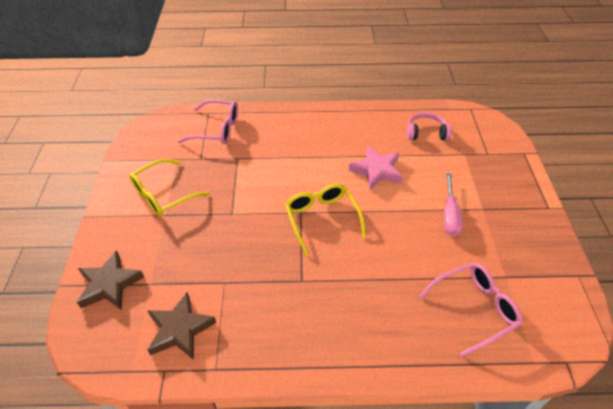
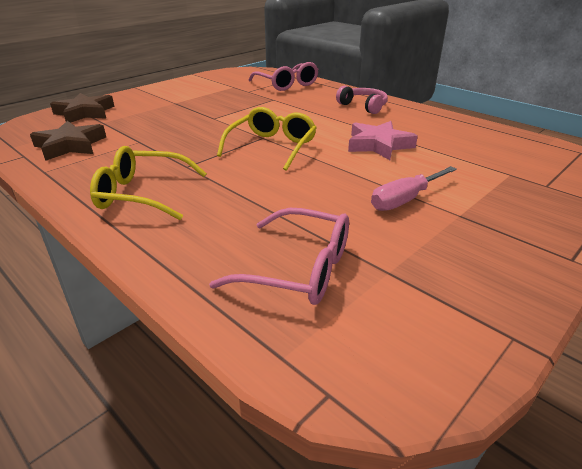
camera: 45 degrees right, 15 degrees down
(163, 195) = (192, 95): yellow glasses -> yellow glasses (143, 194)
(426, 133) = (484, 146): pink headphones -> pink headphones (363, 106)

